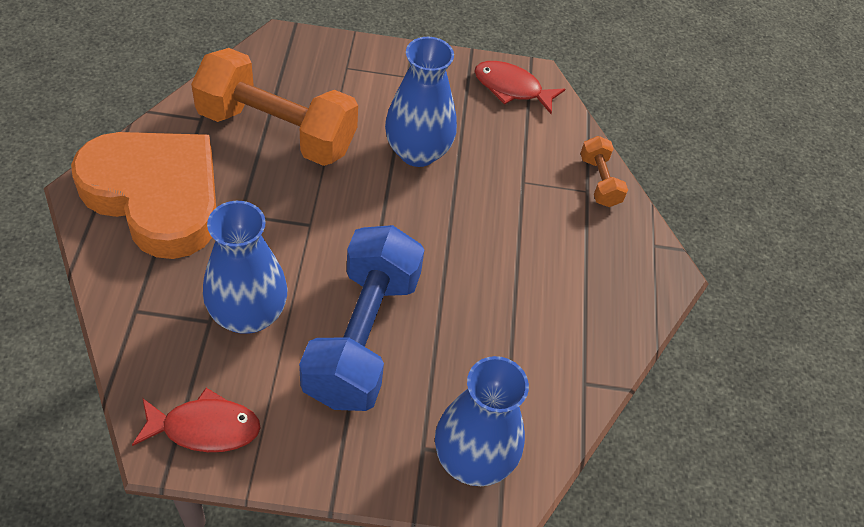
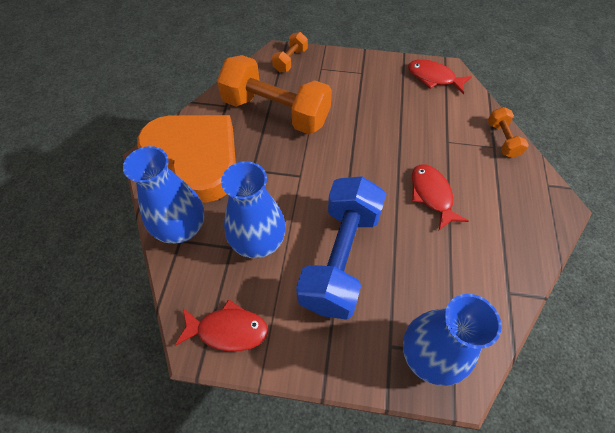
camera: 10 degrees right, 5 degrees up
(300, 53) = (290, 60): none -> orange dumbbell
(417, 152) = (372, 123): blue vase -> blue vase (182, 228)
(494, 255) = (432, 195): none -> red fish

